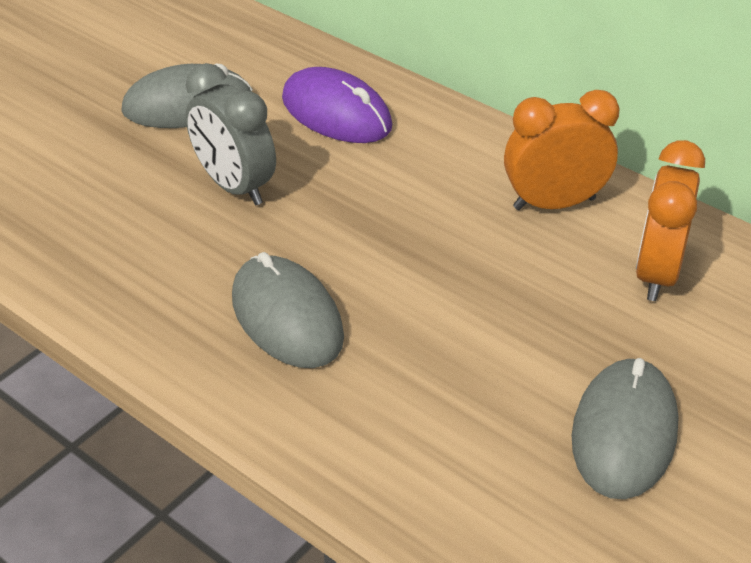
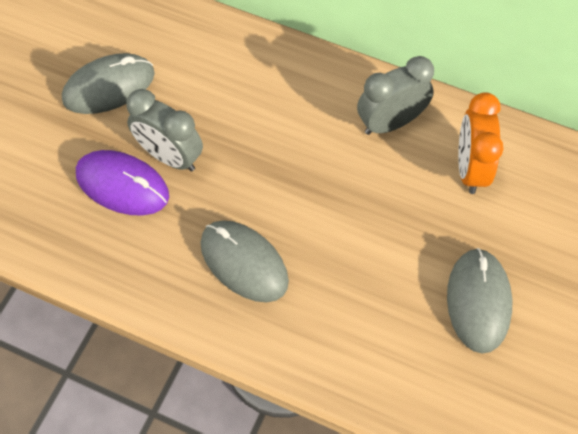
camera: 15 degrees left, 20 degrees up
(336, 113) = (218, 71): purple mouse -> purple mouse (122, 185)
(554, 203) = (390, 123): orange clock -> grey clock

